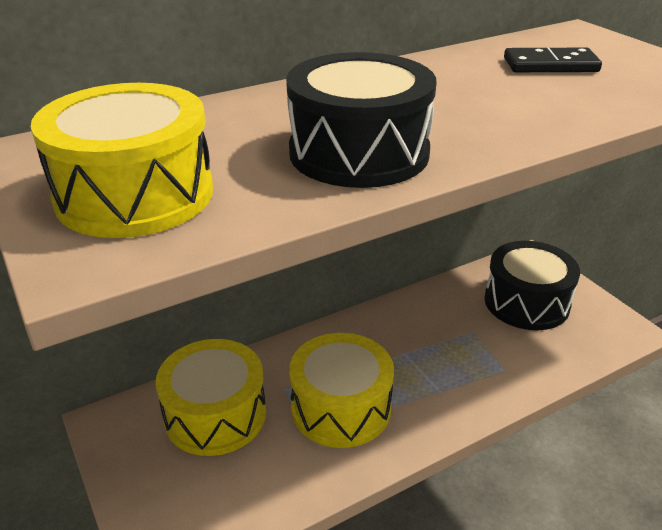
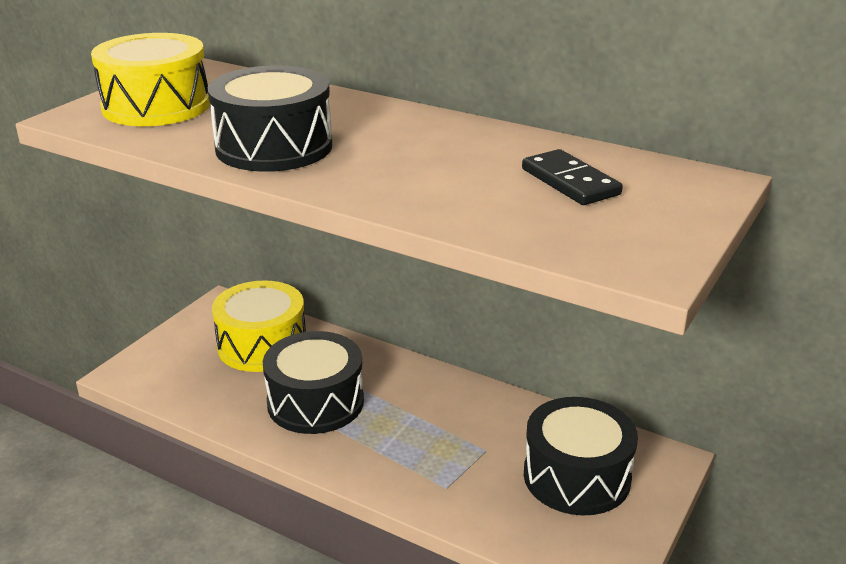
camera: 60 degrees right, 5 degrees down
(341, 407) = (315, 402): yellow drum -> black drum

